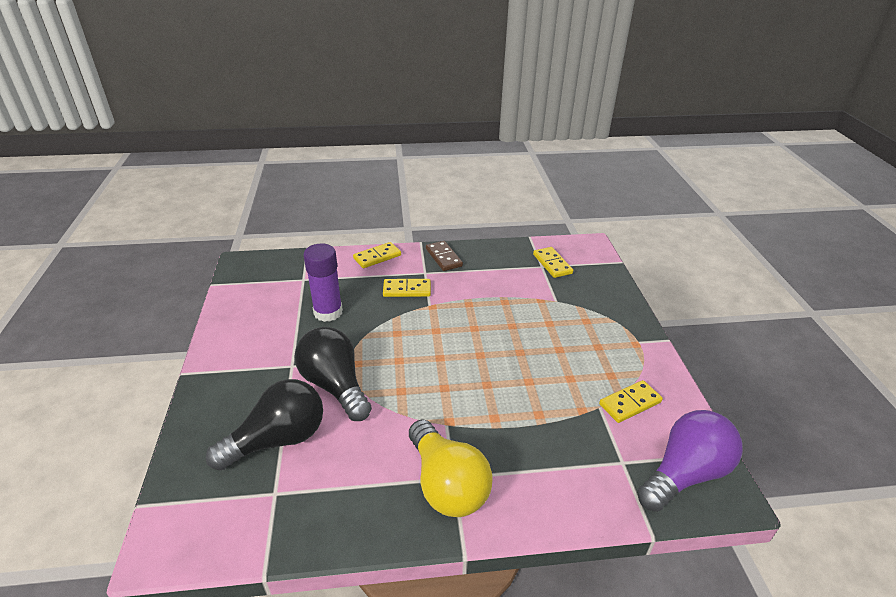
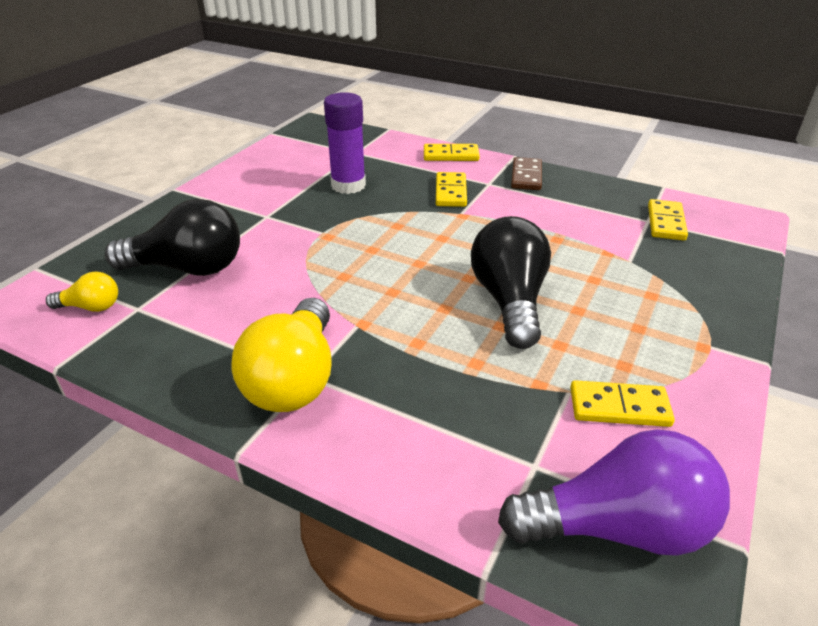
camera: 35 degrees right, 0 degrees up
(234, 512) = (91, 307): none -> yellow light bulb
(335, 385) = (286, 246): black light bulb -> black light bulb (509, 301)
(407, 290) = (451, 192): yellow domino -> yellow domino turned 60 degrees clockwise

